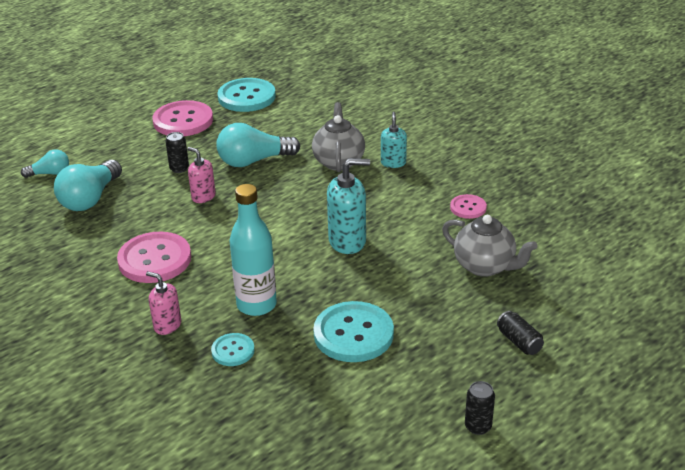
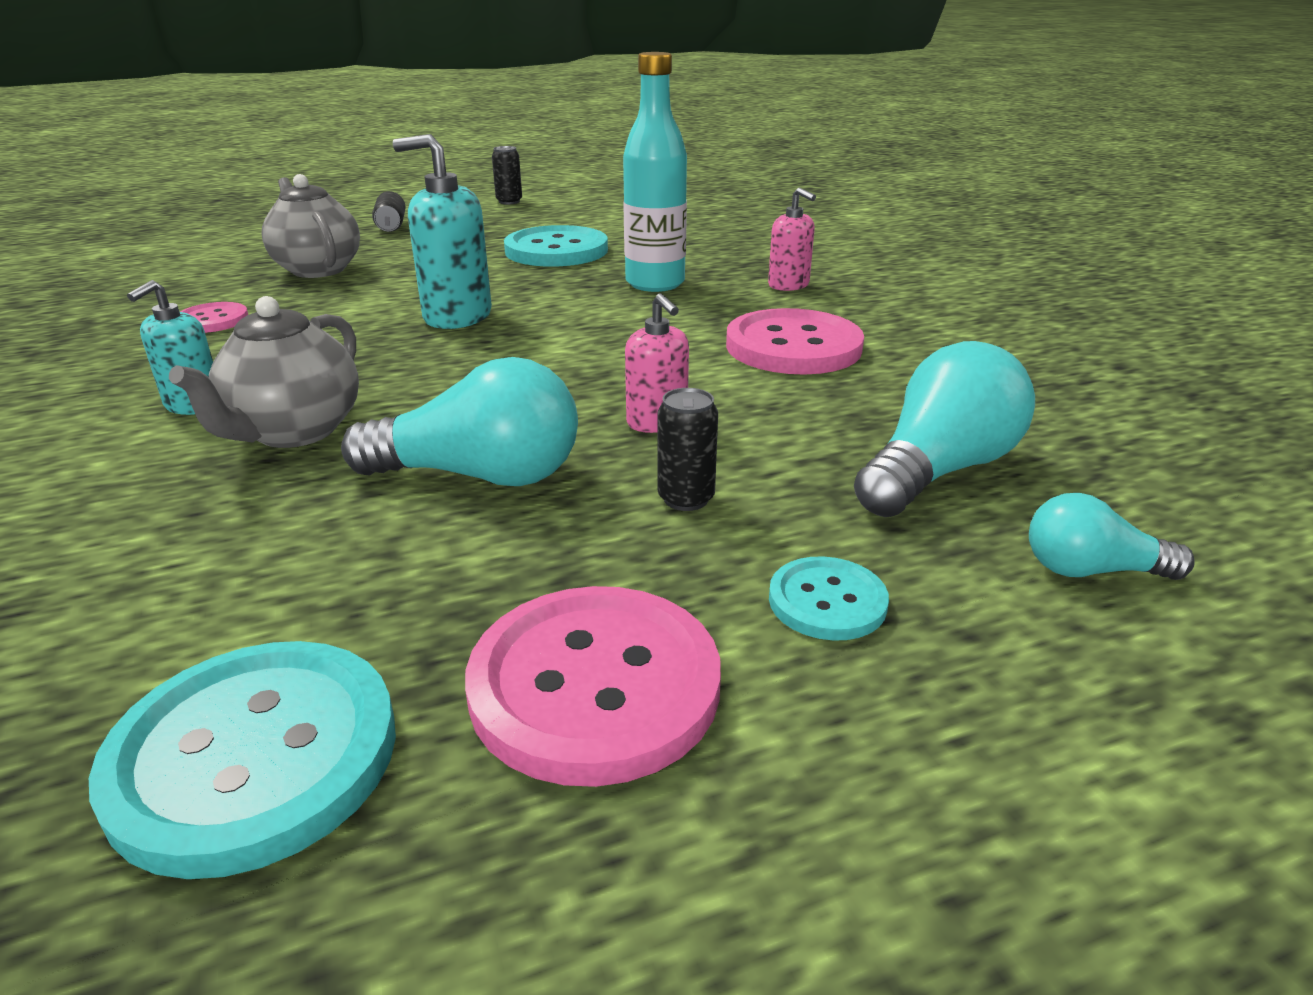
camera: 160 degrees left, 5 degrees down
(233, 351) = (710, 259): turquoise button -> turquoise button (827, 601)

